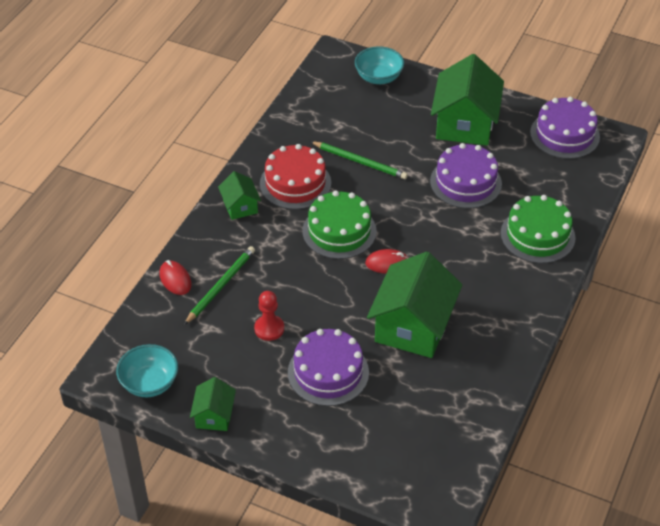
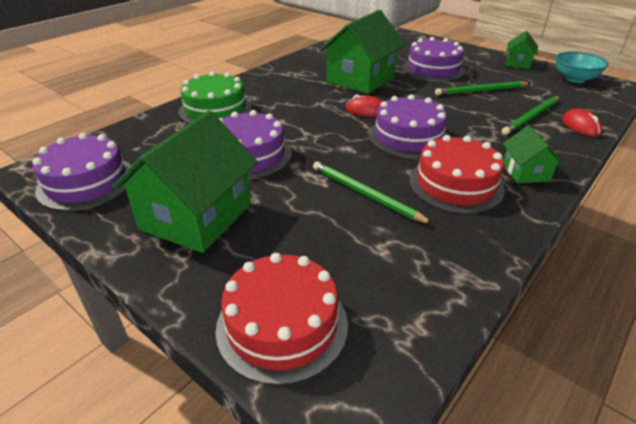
camera: 165 degrees left, 10 degrees down
(269, 329) = (481, 91): red pawn -> green pencil
(339, 231) = (408, 137): green cake -> purple cake
(378, 77) = (282, 325): turquoise bowl -> red cake

